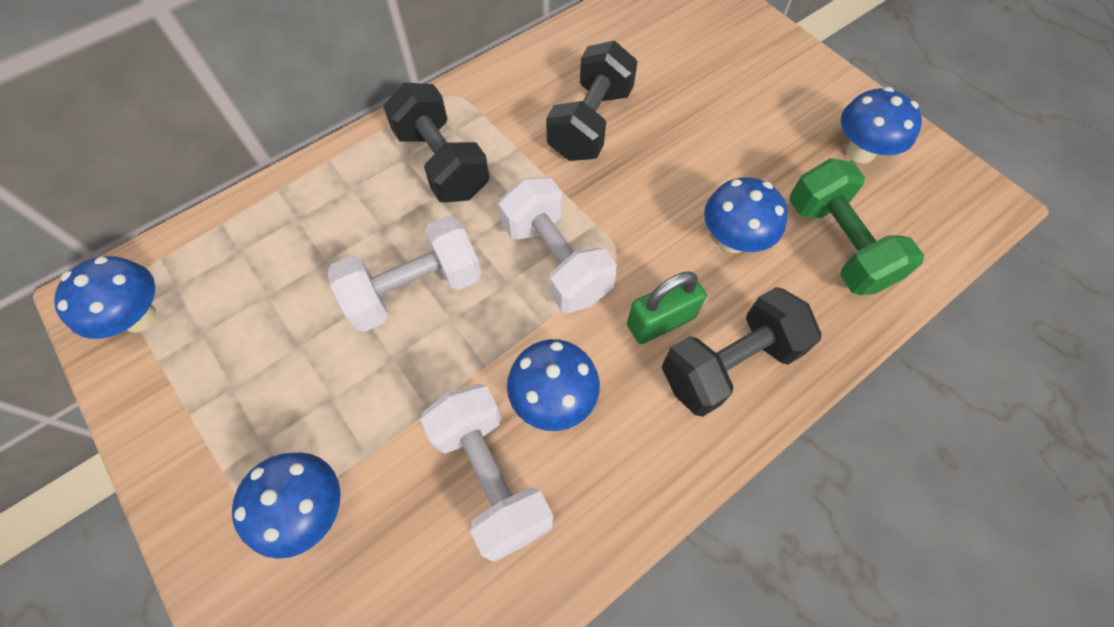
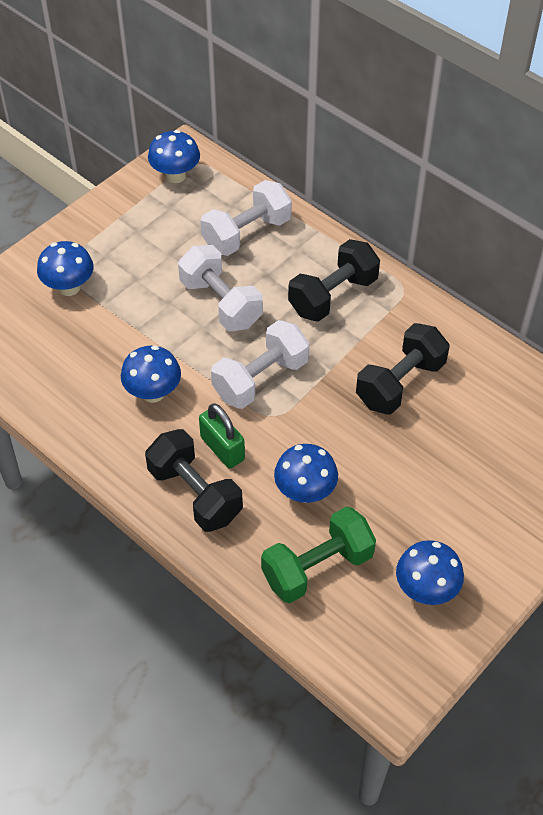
camera: 80 degrees right, 10 degrees down
(491, 476) = (98, 368): white dumbbell -> white dumbbell (247, 234)
(590, 123) = (400, 383): black dumbbell -> black dumbbell turned 60 degrees counterclockwise

